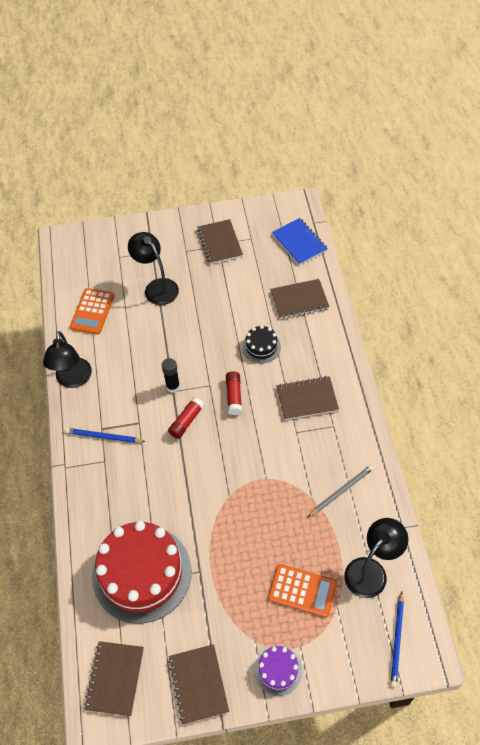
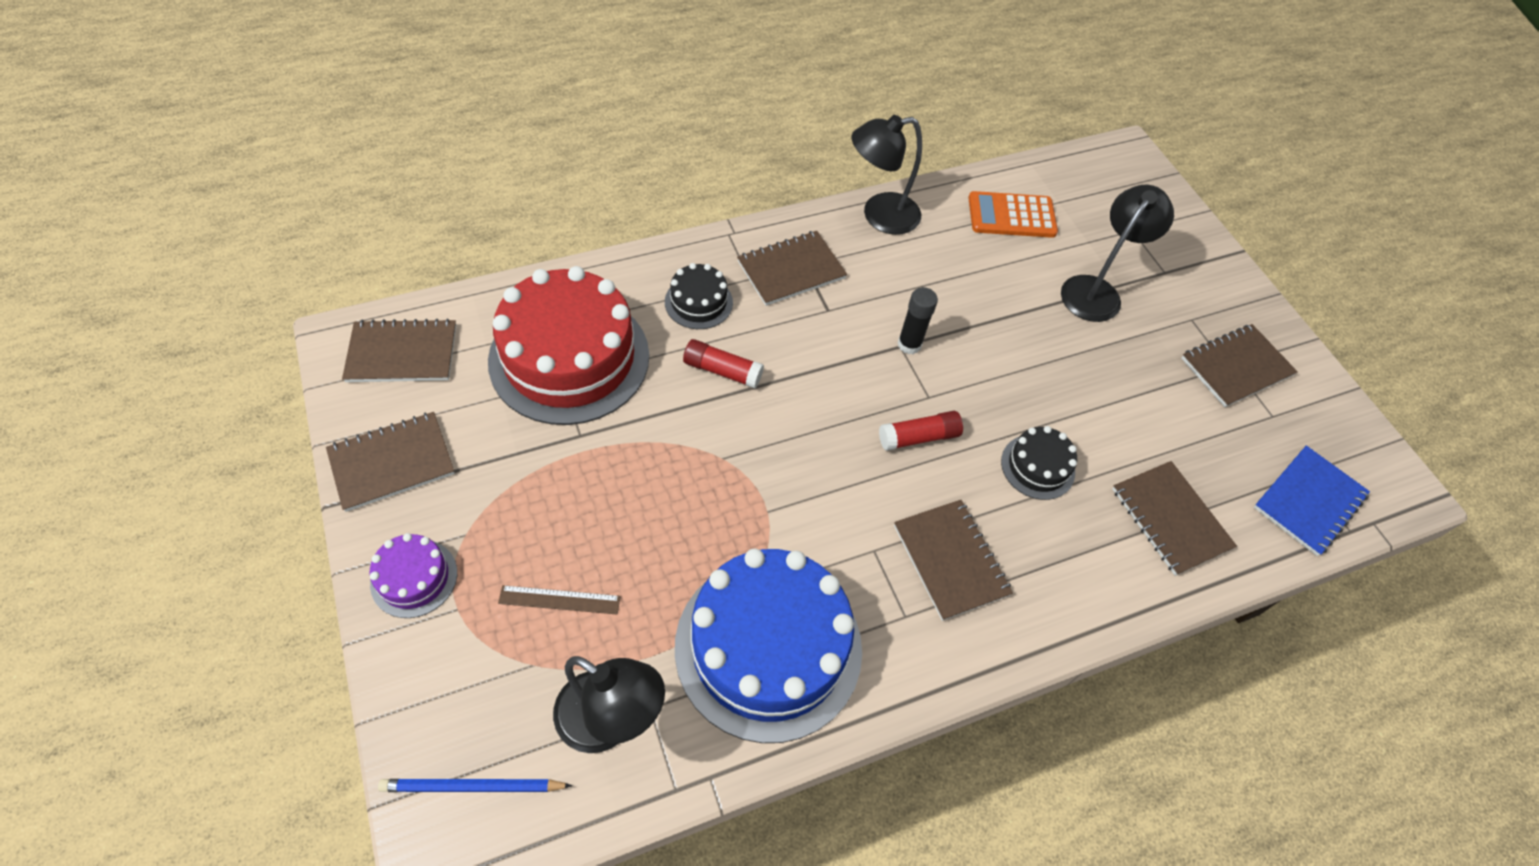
camera: 70 degrees right, 0 degrees up
(103, 437) = (791, 270): blue pencil -> brown notebook
(116, 493) = (698, 302): none -> black cake
(186, 421) = (848, 374): red glue stick -> red glue stick (722, 371)
(302, 590) = (559, 599): orange calculator -> brown ruler
(341, 491) = (768, 647): grey pencil -> blue cake

